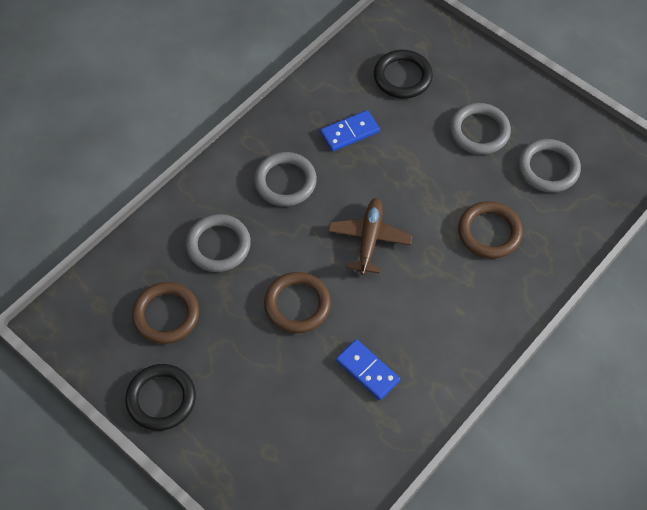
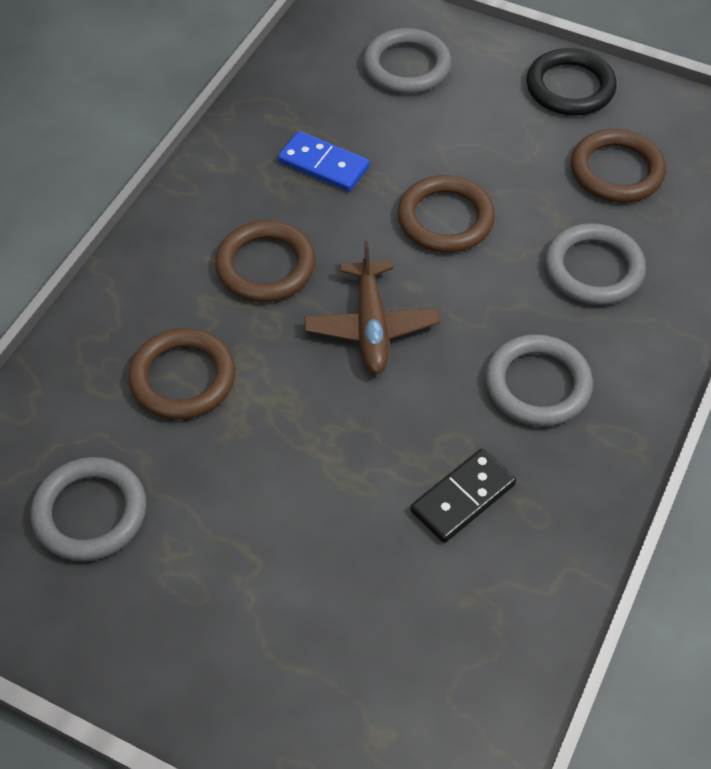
camera: 165 degrees right, 5 degrees down
(349, 132) = (462, 497): blue domino -> black domino
(402, 77) = (399, 643): black ring -> none
(425, 296) = (266, 266): none -> brown ring
(479, 131) = (226, 557): grey ring -> grey ring (407, 66)

